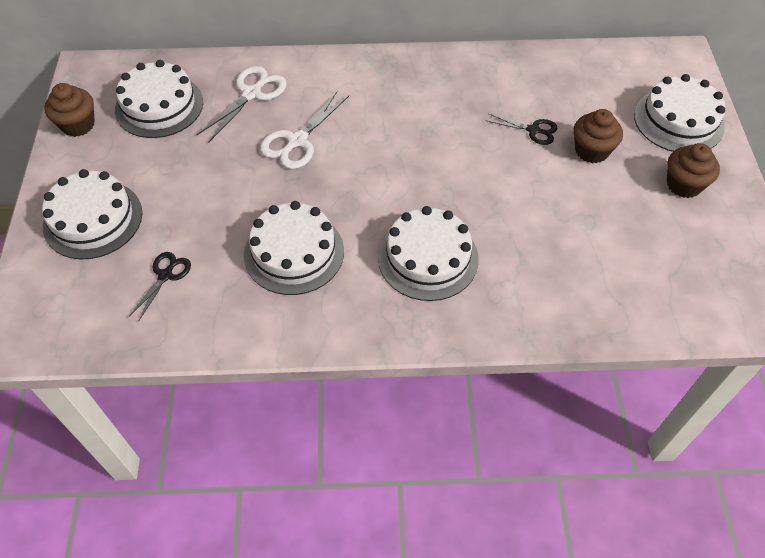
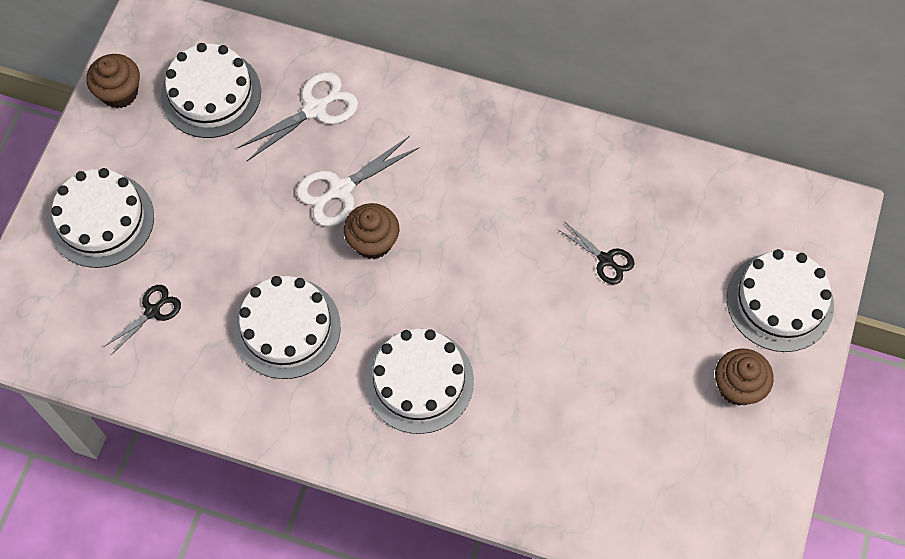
camera: 20 degrees right, 10 degrees up
(591, 151) = (657, 308): brown cupcake -> brown cupcake (373, 242)

